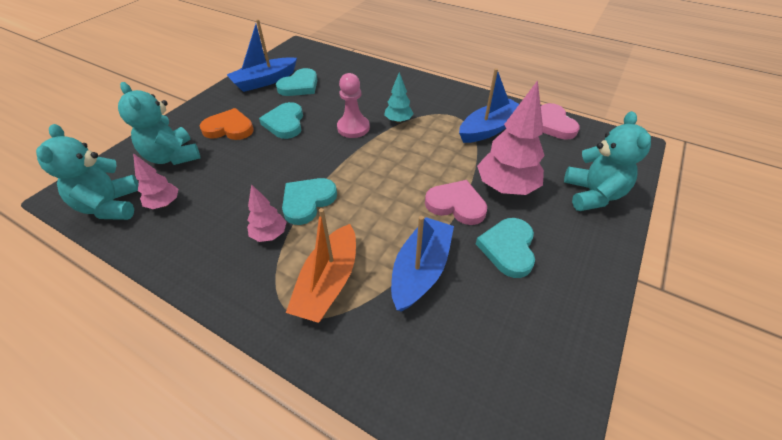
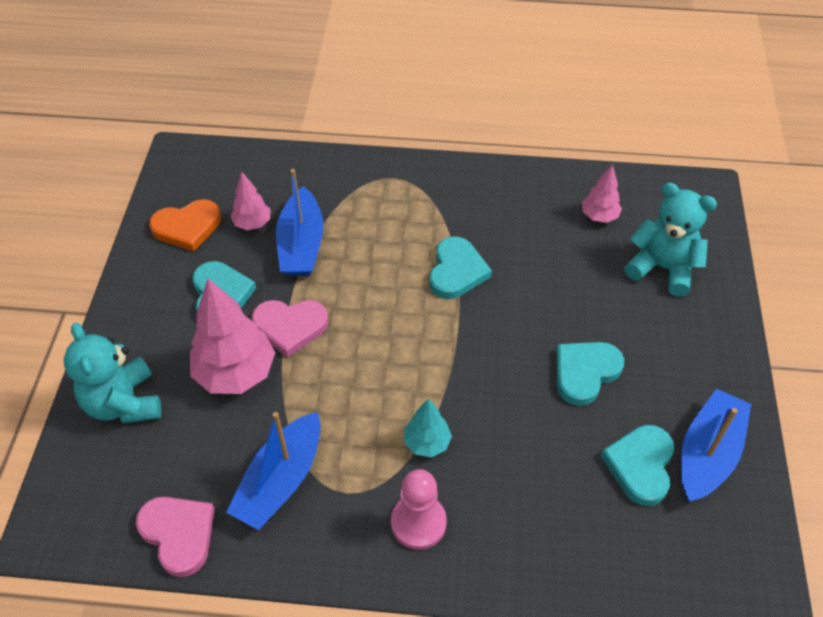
camera: 155 degrees right, 5 degrees up
(111, 206) = (647, 196): turquoise teddy bear -> none
(229, 128) = (648, 334): orange heart -> orange heart (187, 227)
(269, 235) = (465, 226): pink tree -> pink tree (252, 223)
(285, 123) = (585, 372): turquoise heart -> turquoise heart turned 105 degrees counterclockwise
(328, 282) = (379, 207): orange boat -> none
(353, 128) = (483, 402): pink pawn -> pink pawn (418, 523)

